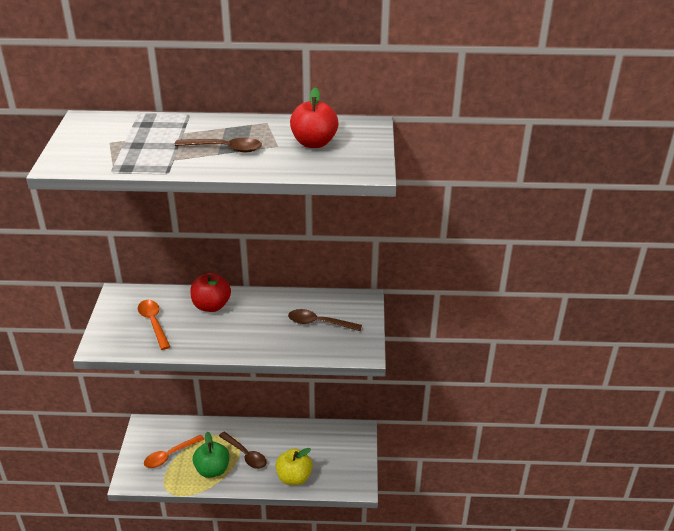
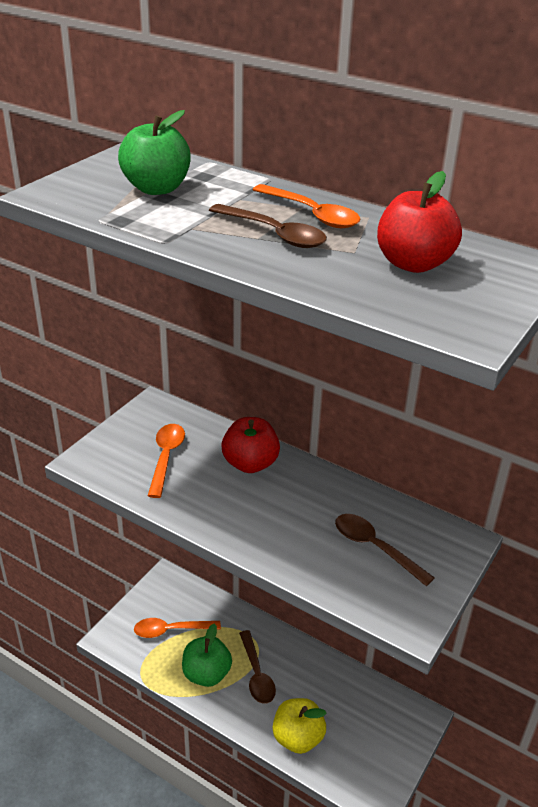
camera: 30 degrees right, 0 degrees up
(125, 141) = (156, 188): none -> green apple
(234, 130) = (311, 214): none -> orange spoon

